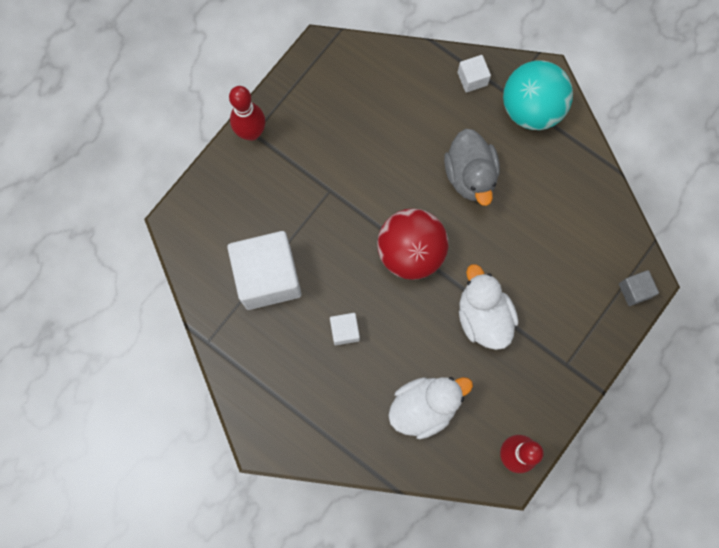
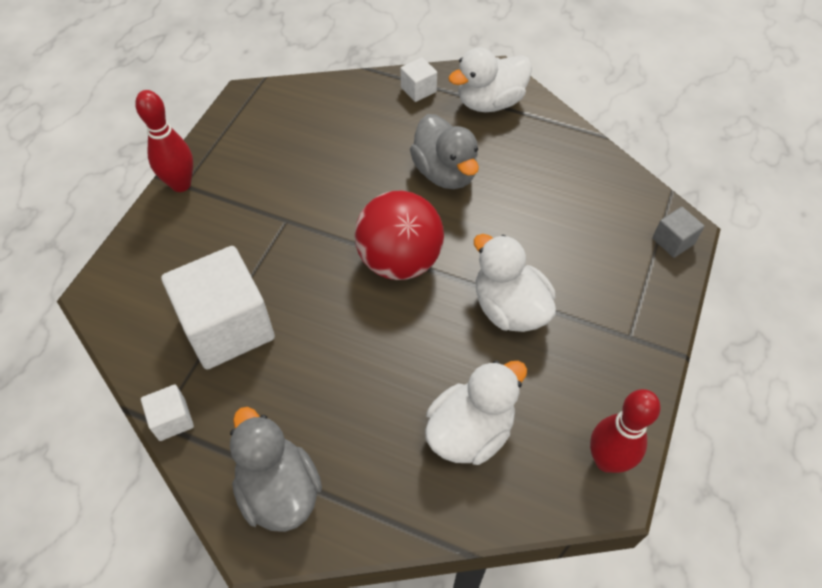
camera: 15 degrees left, 20 degrees down
(282, 414) = (279, 490): none -> grey duck
(345, 331) = (341, 365): white cube -> white cube (172, 419)
(531, 109) = (490, 102): turquoise ball -> white duck

